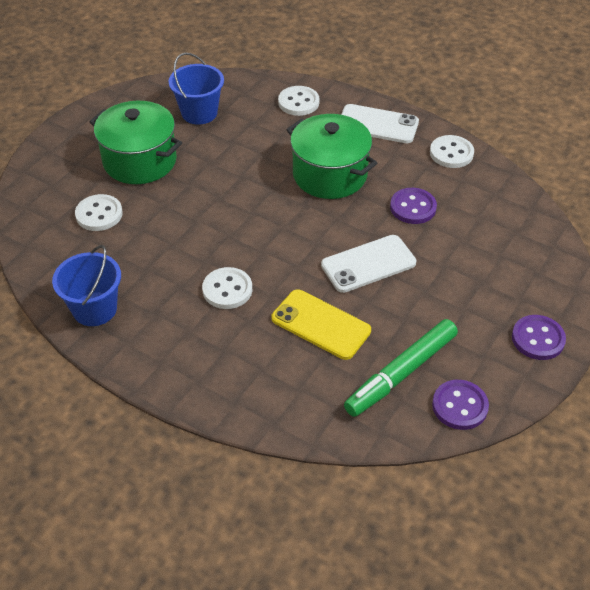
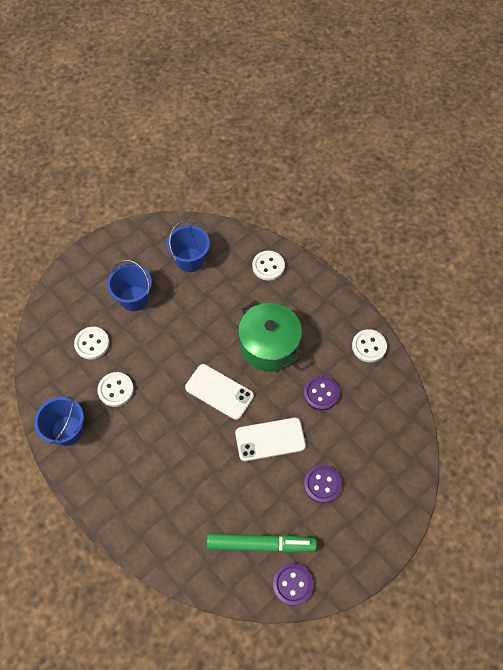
camera: 15 degrees right, 15 degrees up
(140, 161) = (134, 298): green pot -> blue bucket
(227, 290) = (162, 437): white button -> white button (116, 390)
(320, 325) = (218, 486): yellow phone -> none
(377, 124) = (322, 303): white phone -> white phone (219, 391)
(401, 373) = (261, 544): green marker -> green marker turned 150 degrees counterclockwise
(538, 339) = (370, 541): purple button -> purple button (322, 484)

